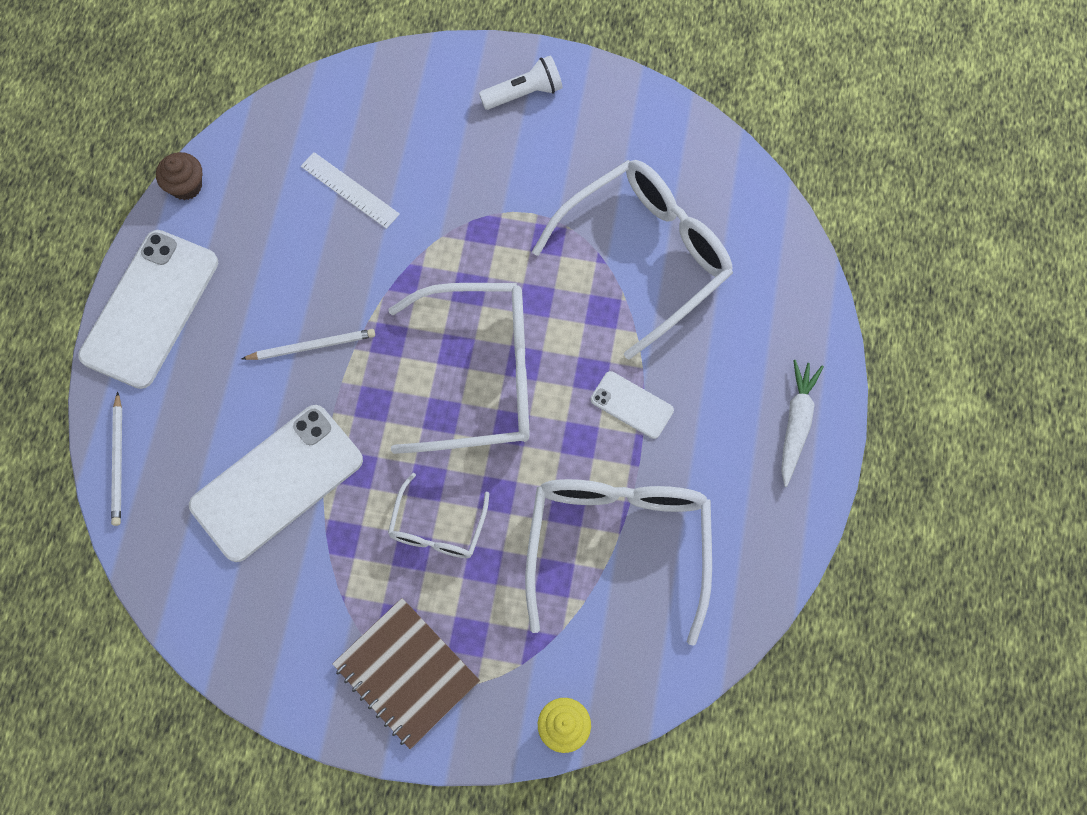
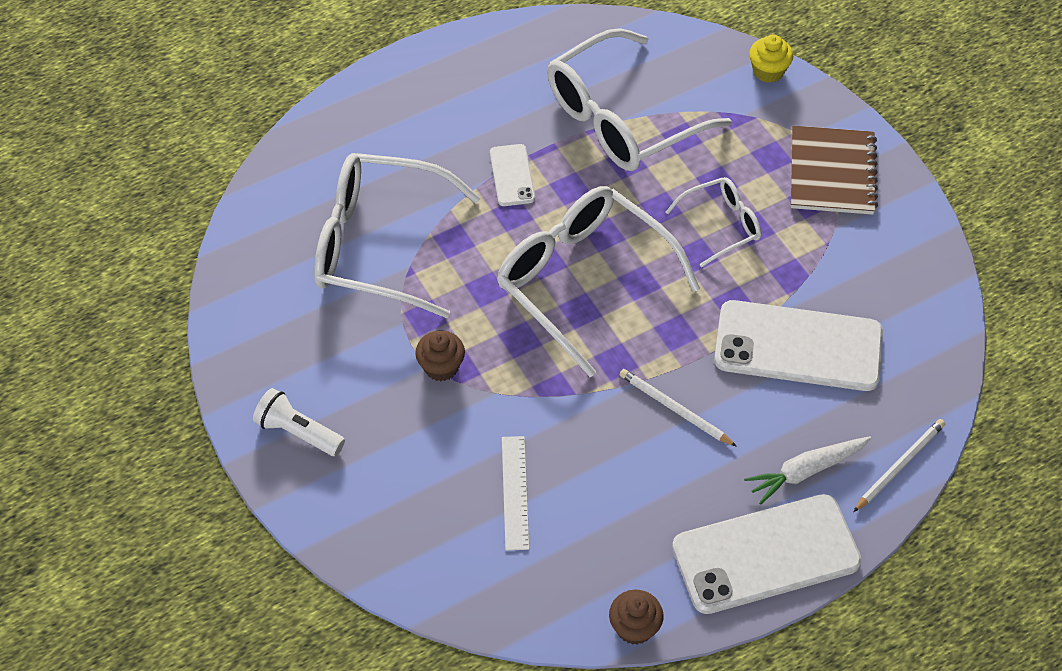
camera: 130 degrees left, 15 degrees down
(494, 218) = (441, 367): none -> brown cupcake
(796, 423) = (431, 78): white carrot -> white carrot (806, 471)

